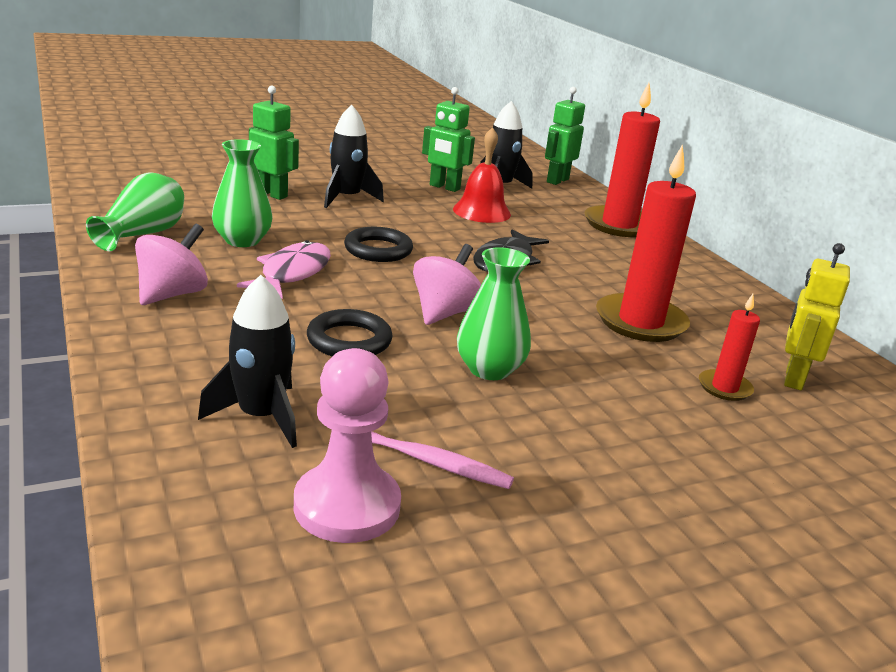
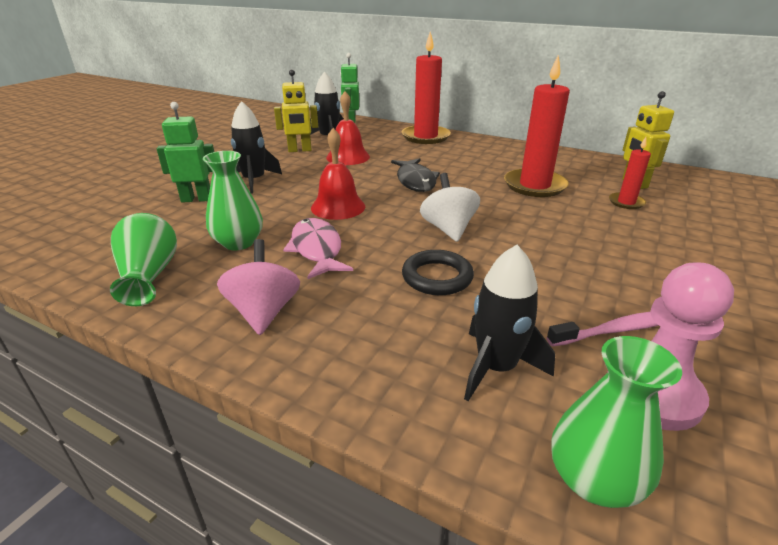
camera: 35 degrees left, 5 degrees up
(378, 250) = (338, 207): black ring -> red bell
(444, 187) = (300, 150): green robot -> yellow robot
(444, 313) = (448, 229): pink spinning top -> white spinning top
(489, 369) = (533, 251): green vase -> green vase (594, 480)

